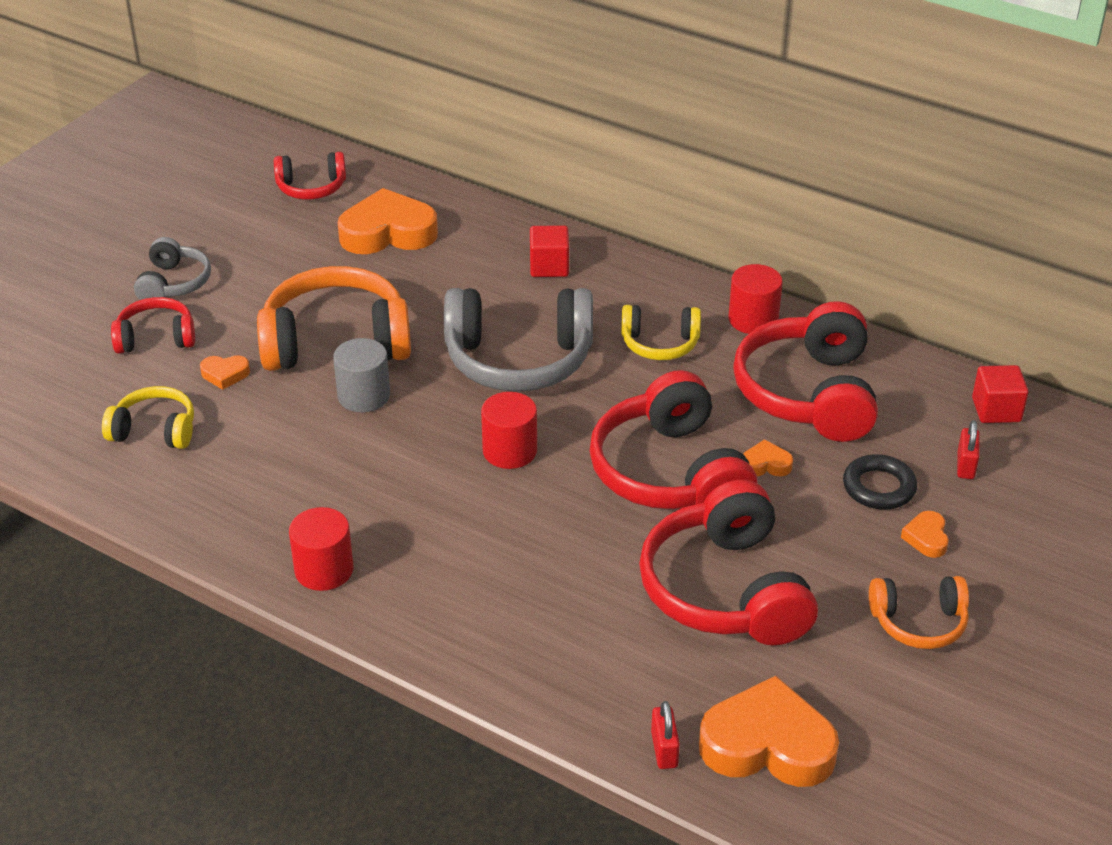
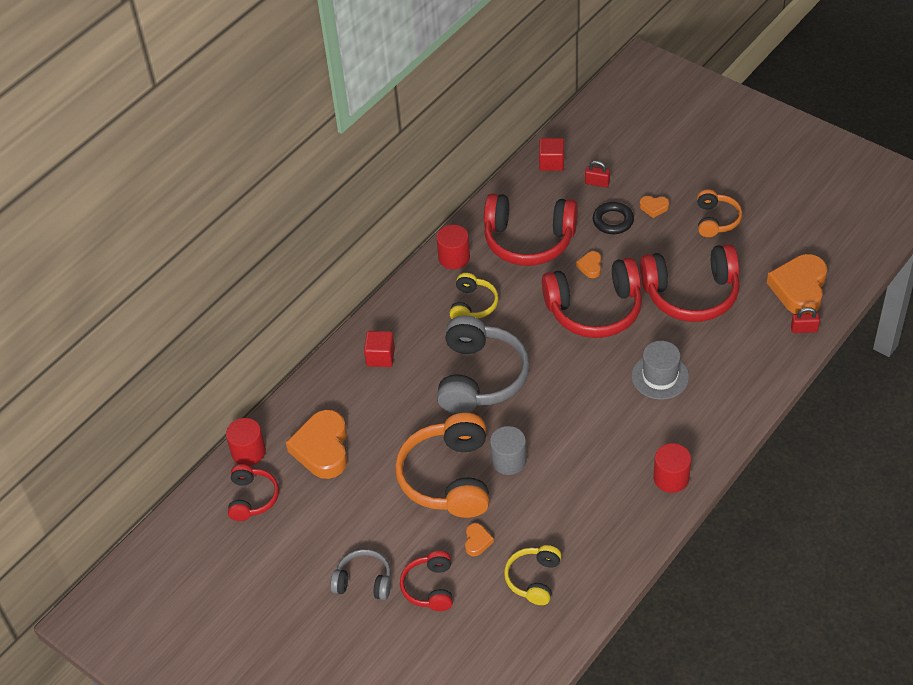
camera: 80 degrees left, 10 degrees up
(510, 451) = (570, 385): red cylinder -> red cylinder (248, 452)
(533, 553) = (660, 376): none -> grey hat

